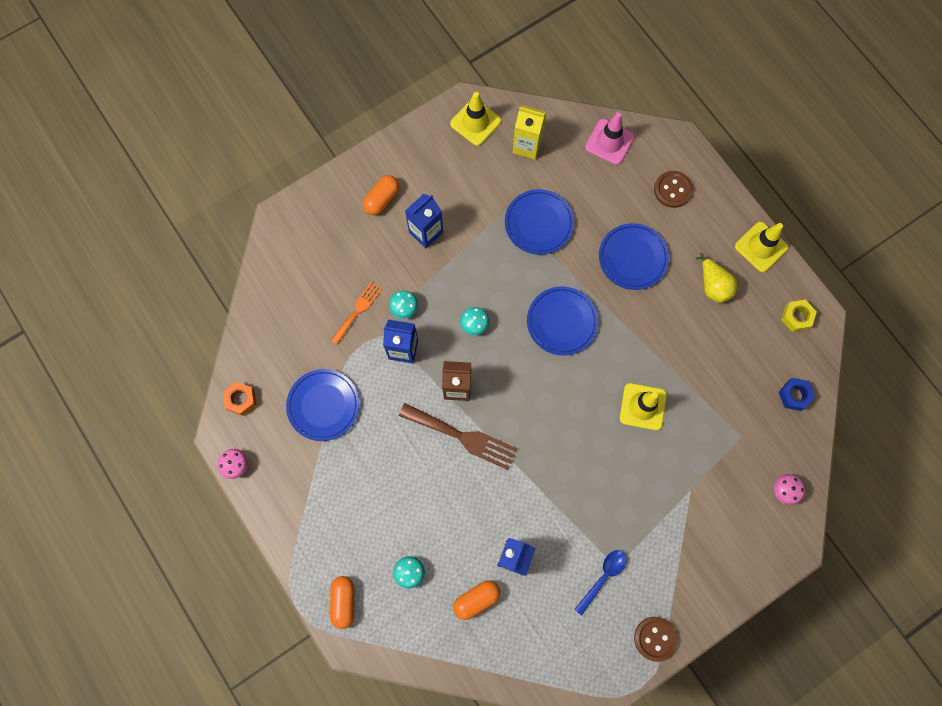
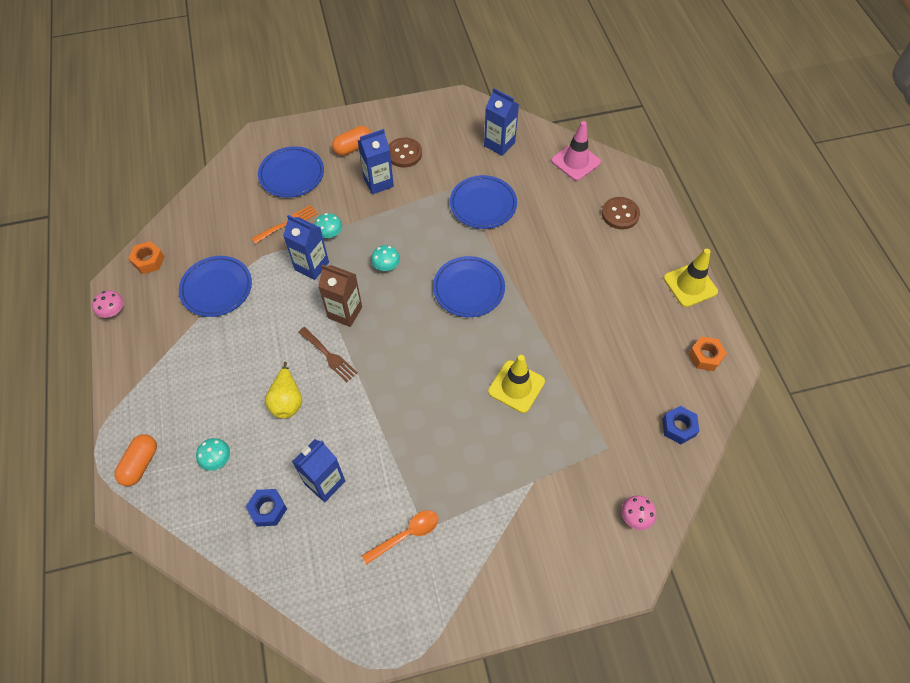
camera: 20 degrees right, 15 degrees down
(463, 437) = (329, 356): brown fork -> brown fork, size x0.61
(475, 122) = (462, 115): yellow traffic cone -> none
(476, 599) = (268, 509): orange capsule -> blue nut
(527, 146) = (499, 144): yellow carton -> blue carton
(603, 577) = (406, 535): blue spoon -> orange spoon
(633, 258) = (559, 257): blue plate -> blue plate (292, 174)
(655, 638) = (434, 619): brown button -> brown button (404, 153)
(713, 286) = (629, 303): yellow pear -> yellow pear (287, 401)
(796, 317) = (705, 356): yellow nut -> orange nut

